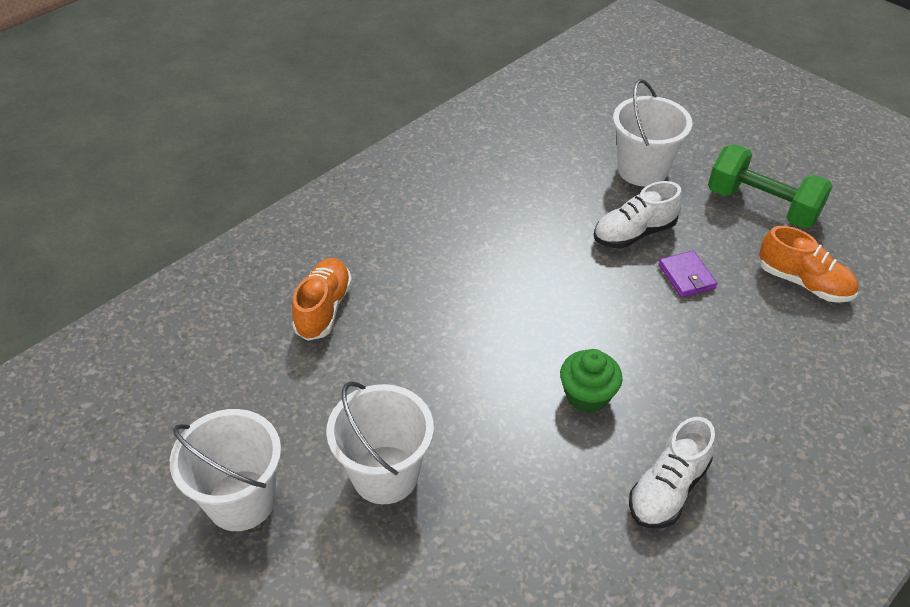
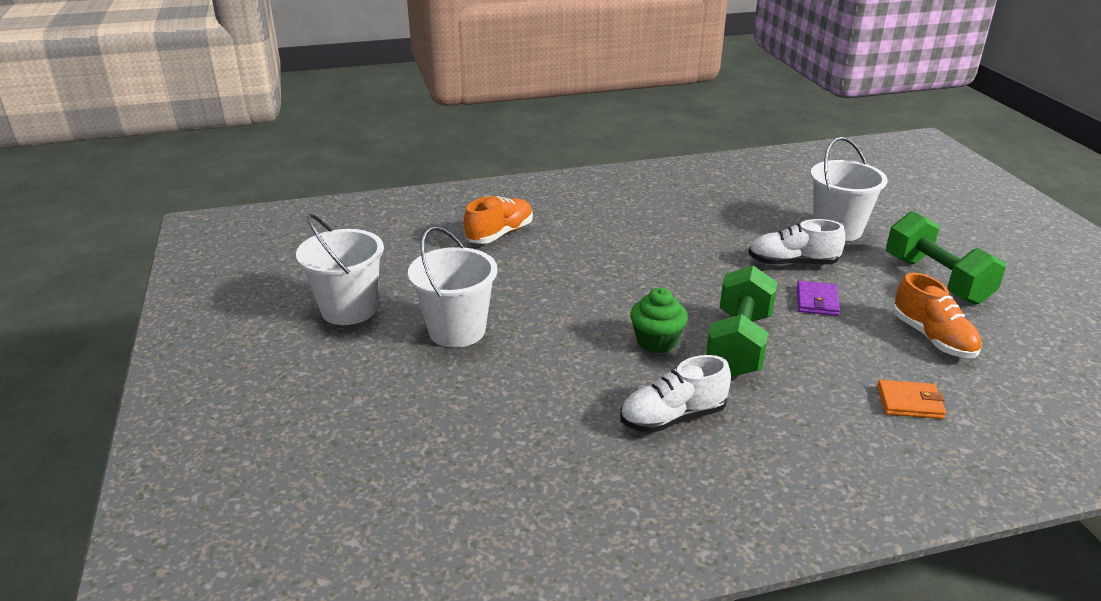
camera: 30 degrees right, 15 degrees down
(659, 365) = (739, 344): none -> green dumbbell
(834, 372) = (909, 402): none -> orange wallet

